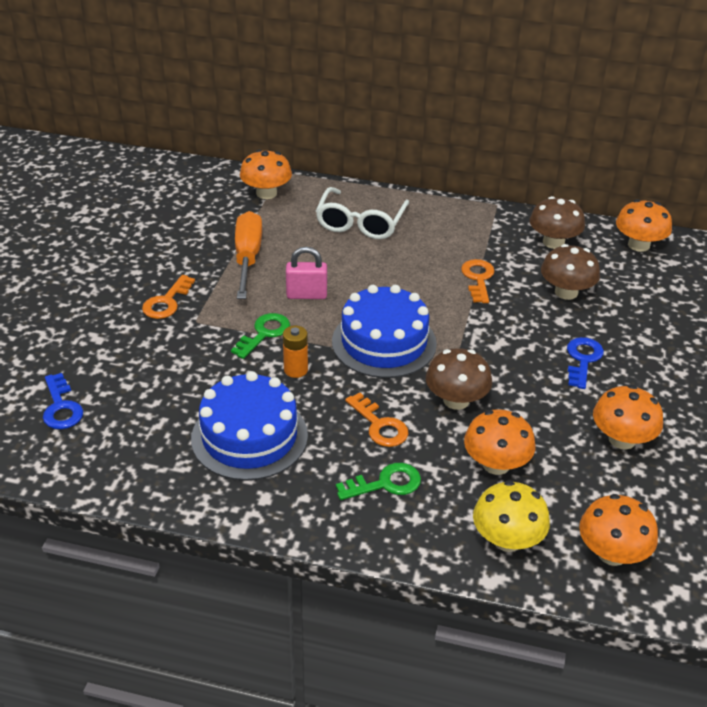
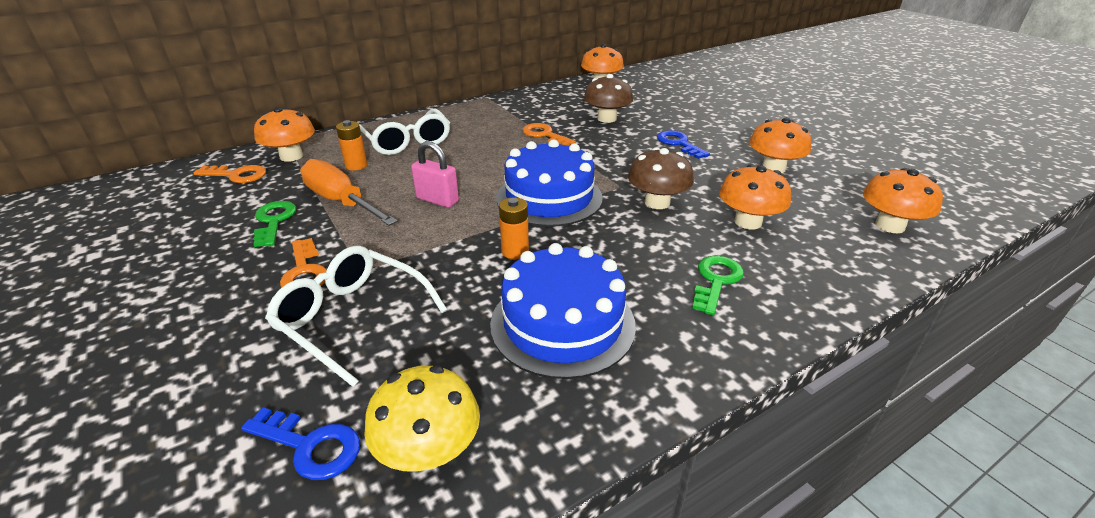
camera: 45 degrees left, 5 degrees down
(153, 351) = (352, 318): none -> white glasses
(264, 333) = (444, 242): green key -> green key (274, 221)
(296, 228) = (356, 166): none -> orange battery
(306, 295) = (437, 200): pink padlock -> pink padlock turned 75 degrees clockwise
(380, 425) = (642, 247): orange key -> orange key (237, 175)
(507, 539) = (840, 259): yellow mushroom -> yellow mushroom (429, 450)
(553, 242) = (554, 100): brown mushroom -> none

